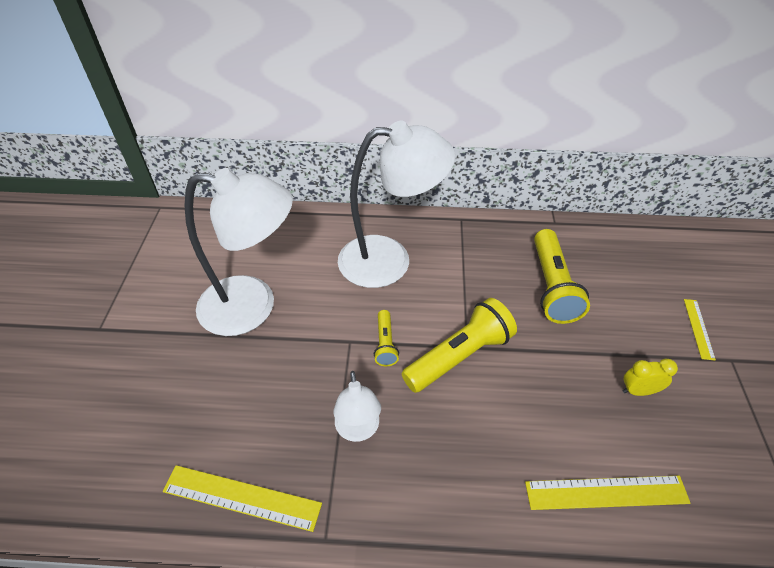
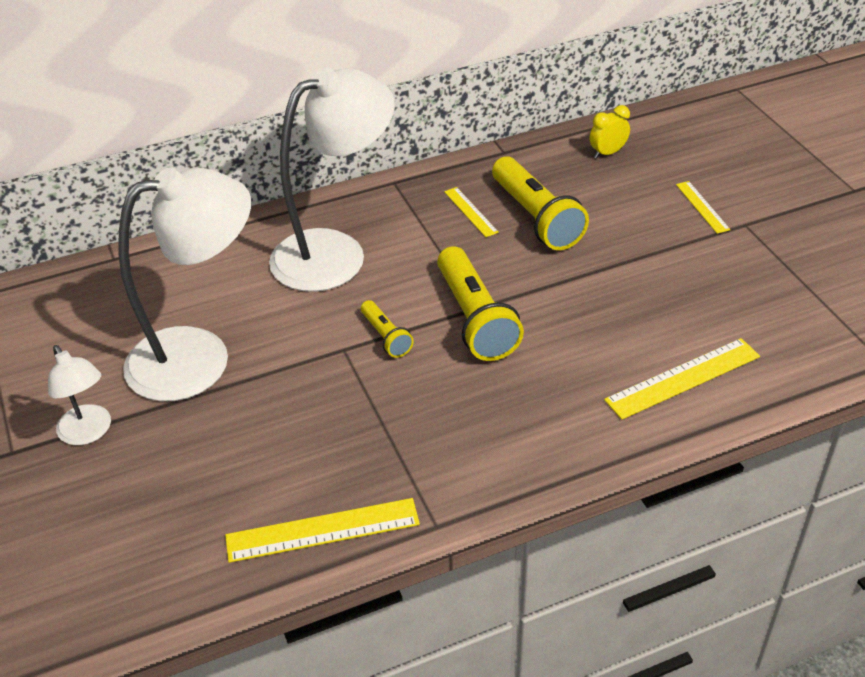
camera: 25 degrees left, 5 degrees down
(358, 430) = (409, 425): white lamp -> white lamp (89, 433)
(459, 356) = (475, 318): yellow flashlight -> yellow flashlight turned 135 degrees clockwise
(504, 263) = (471, 212): none -> yellow ruler
(638, 391) = (671, 283): yellow clock -> yellow clock (607, 153)

